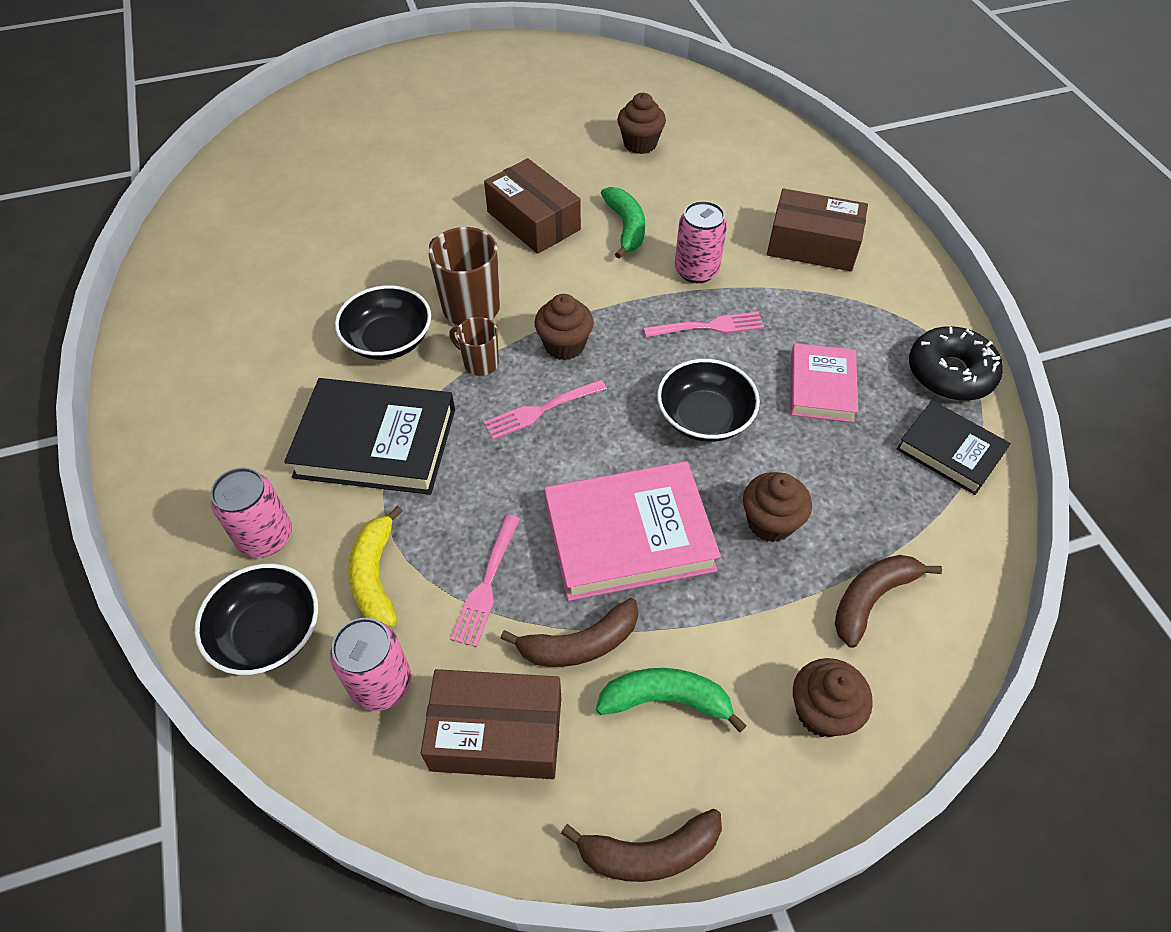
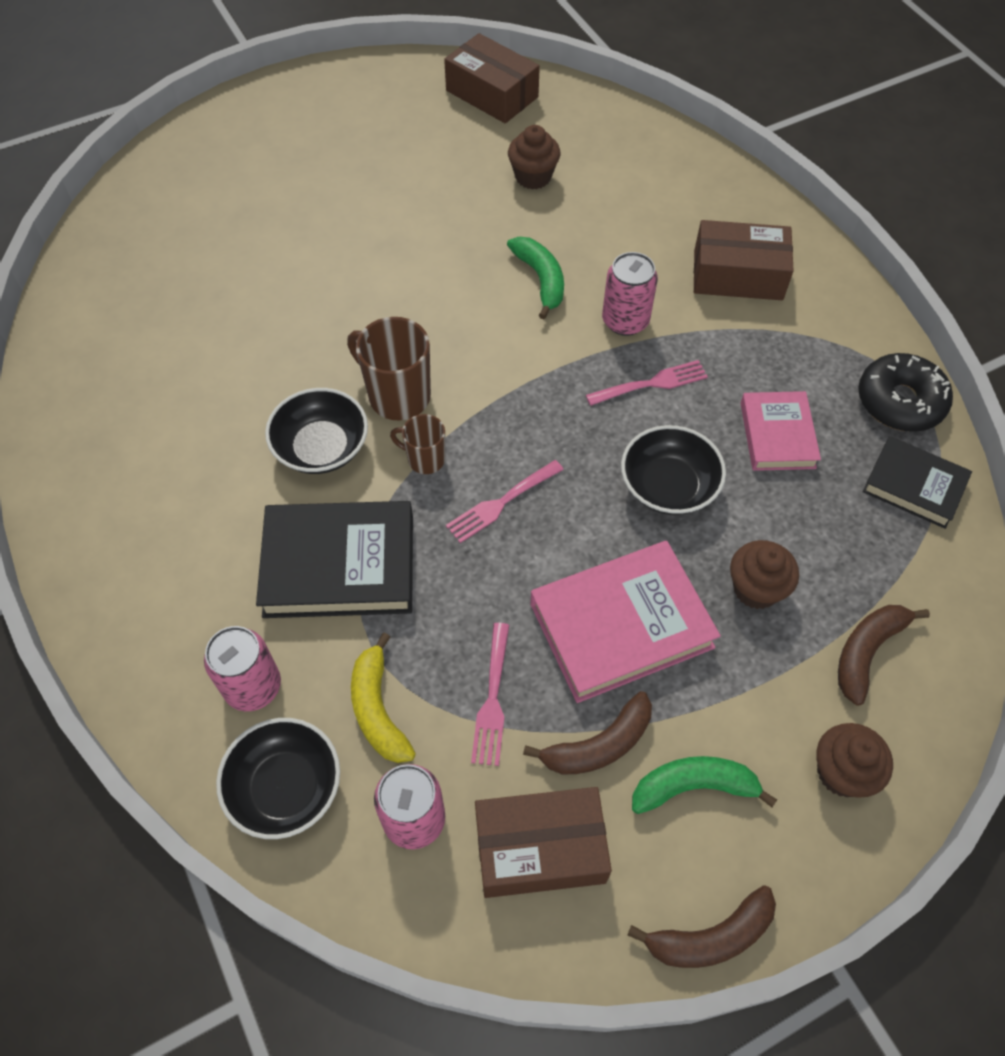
camera: 10 degrees left, 5 degrees up
(533, 221) = (440, 285): brown box -> brown box (492, 94)
(564, 345) = (508, 426): brown cupcake -> none

